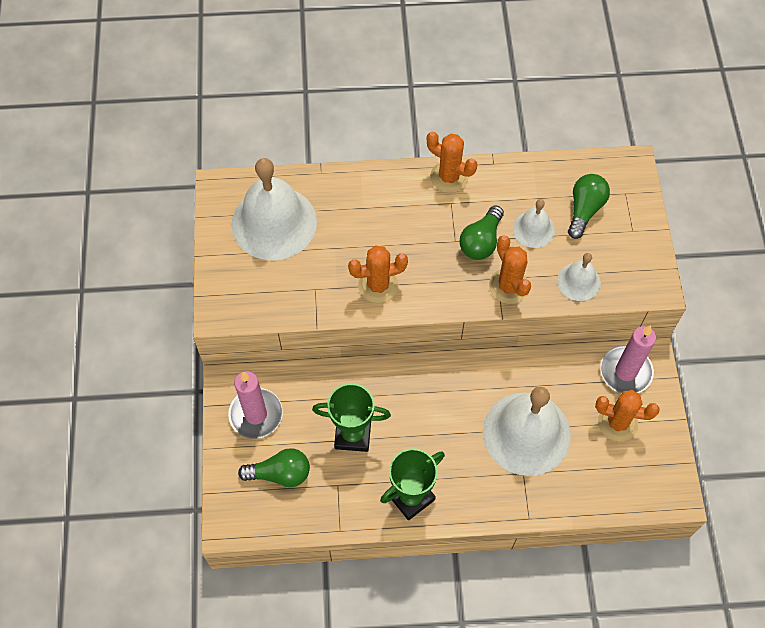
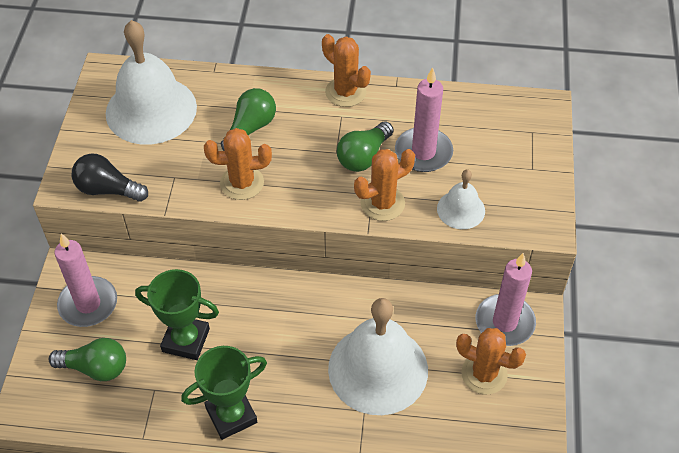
camera: 10 degrees right, 10 degrees down
(258, 311) = (108, 189): none -> black light bulb
(508, 286) = (382, 203): orange cactus -> orange cactus turned 75 degrees clockwise
(533, 229) = (423, 152): white bell -> pink candle
(584, 210) = (483, 142): green light bulb -> green light bulb (250, 128)

